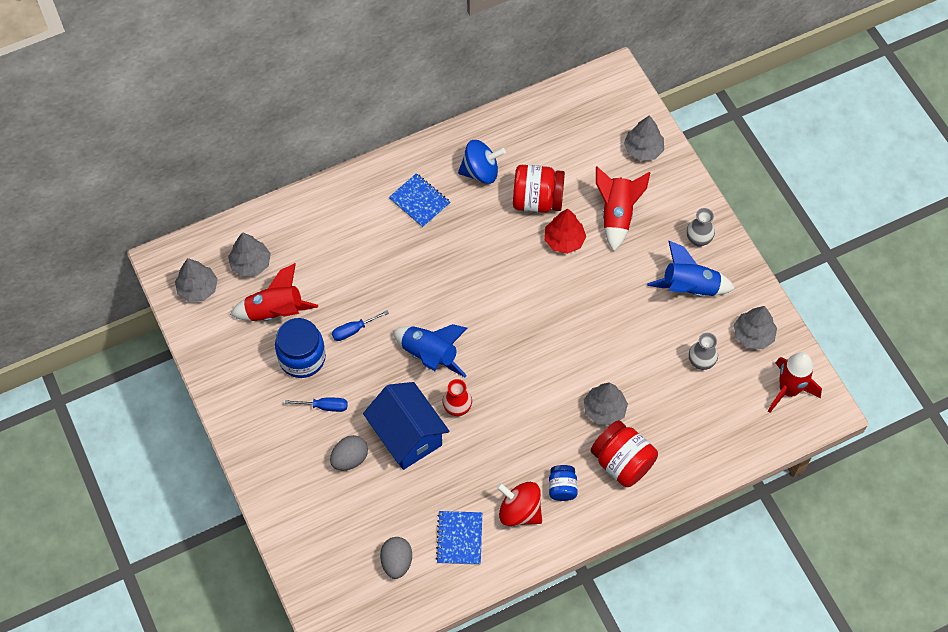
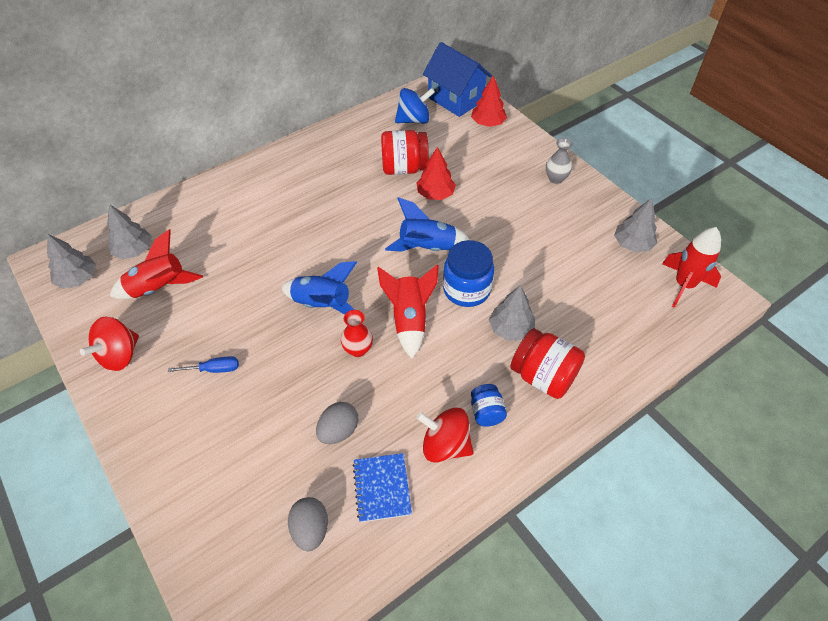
camera: 10 degrees left, 10 degrees down
(240, 378) = (119, 355): none -> red spinning top
(302, 358) = (188, 326): blue jar -> blue jar (466, 290)
(350, 459) = (245, 419): grey egg -> grey egg (338, 431)
(354, 330) = (241, 293): blue screwdriver -> none
(407, 436) = (307, 385): blue house -> blue house (455, 99)
(419, 201) = (296, 182): blue notebook -> none
(480, 172) = (349, 154): blue spinning top -> blue spinning top (414, 120)
(617, 215) = (478, 170): red rocket -> red rocket (409, 320)
(643, 149) = (488, 123): grey tree -> red tree
(689, 288) = (560, 215): blue rocket -> blue rocket (427, 248)
(701, 362) = (592, 273): grey vase -> none

